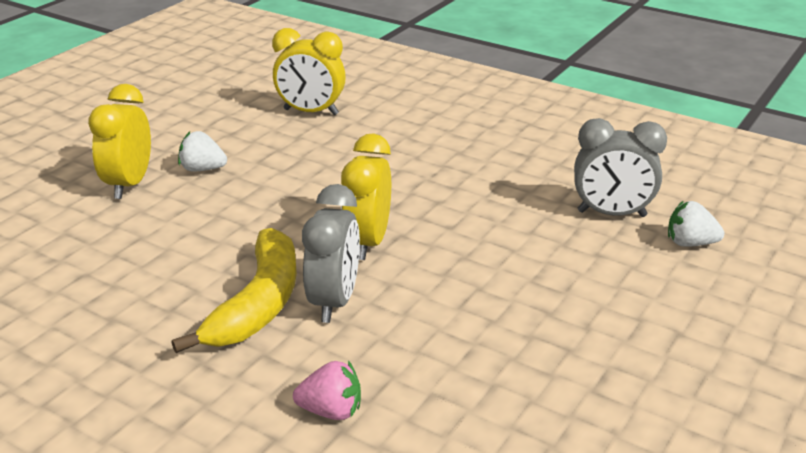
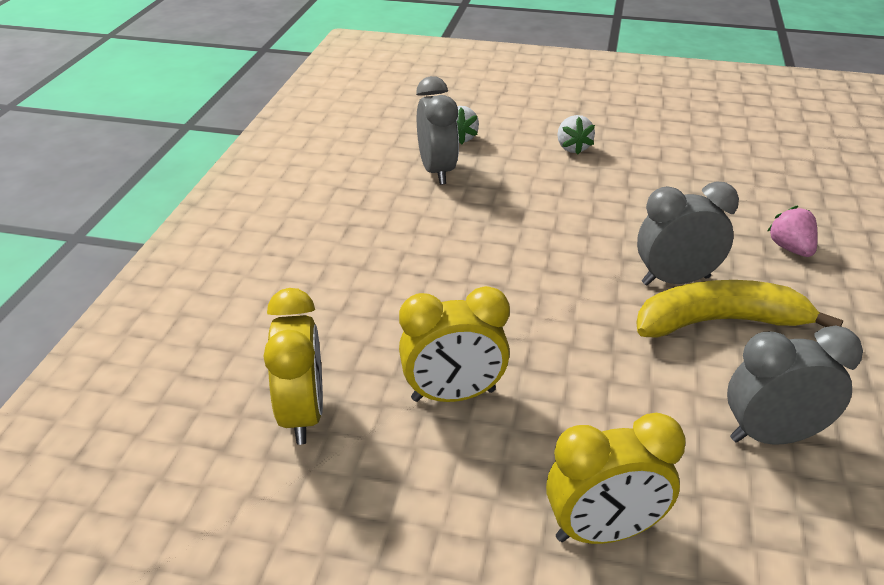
camera: 110 degrees left, 5 degrees up
(123, 276) = (772, 436): none -> grey clock
(202, 169) = (517, 467): white strawberry -> white strawberry (573, 148)
(367, 242) = (575, 284): yellow clock -> yellow clock (453, 395)

